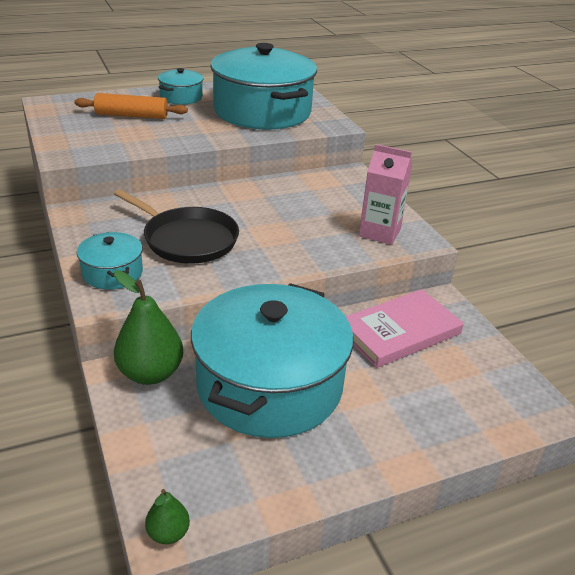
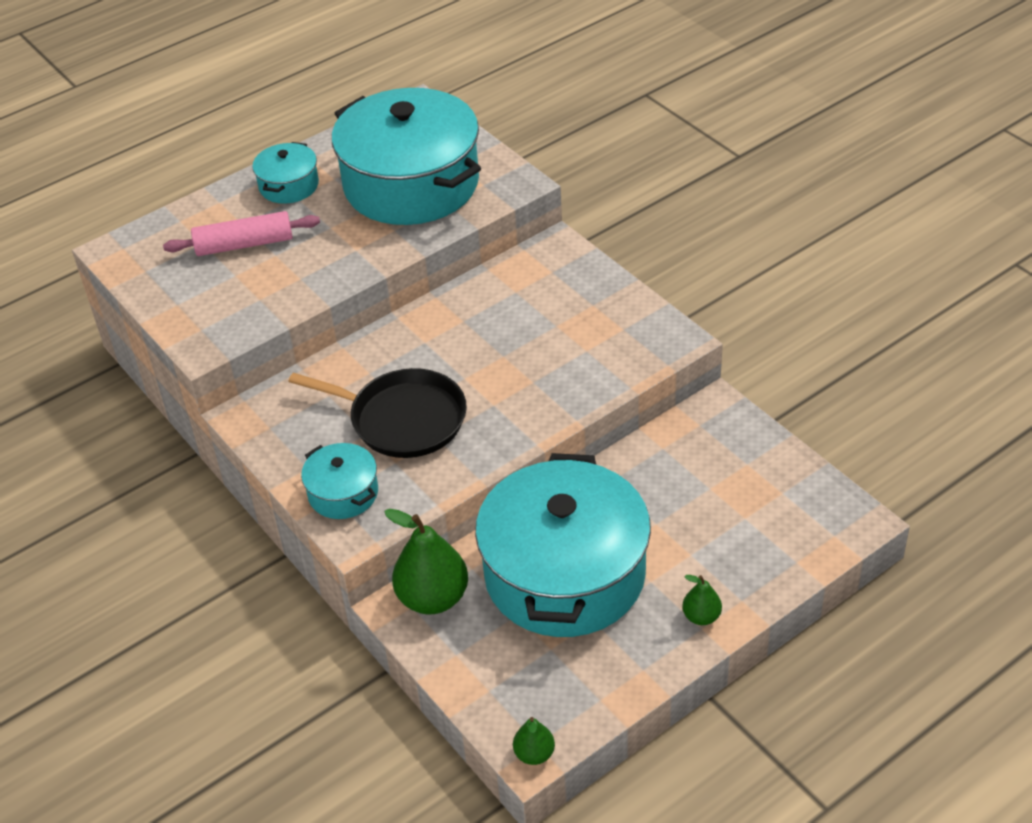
camera: 10 degrees left, 10 degrees up
(132, 116) = (244, 244): orange rolling pin -> pink rolling pin
(378, 452) = (701, 616): none -> green pear
(379, 232) = (623, 341): pink carton -> none
(399, 332) = (681, 465): pink book -> none

